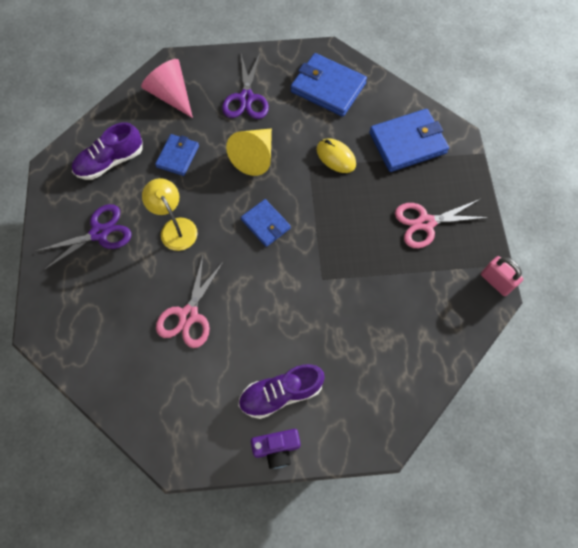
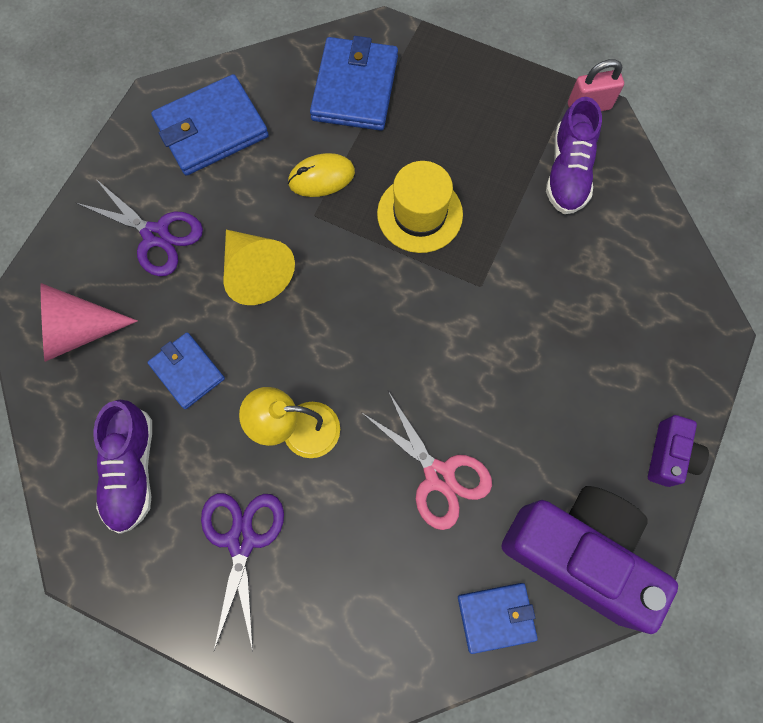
camera: 60 degrees left, 5 degrees up
(183, 419) = (578, 553): none -> purple camera
(265, 224) = (364, 312): blue wallet -> blue wallet (496, 617)
(280, 393) = (603, 414): purple shoe -> purple shoe (568, 172)
(347, 221) = (419, 214): none -> yellow hat
(426, 223) = (474, 132): pink scissors -> none

